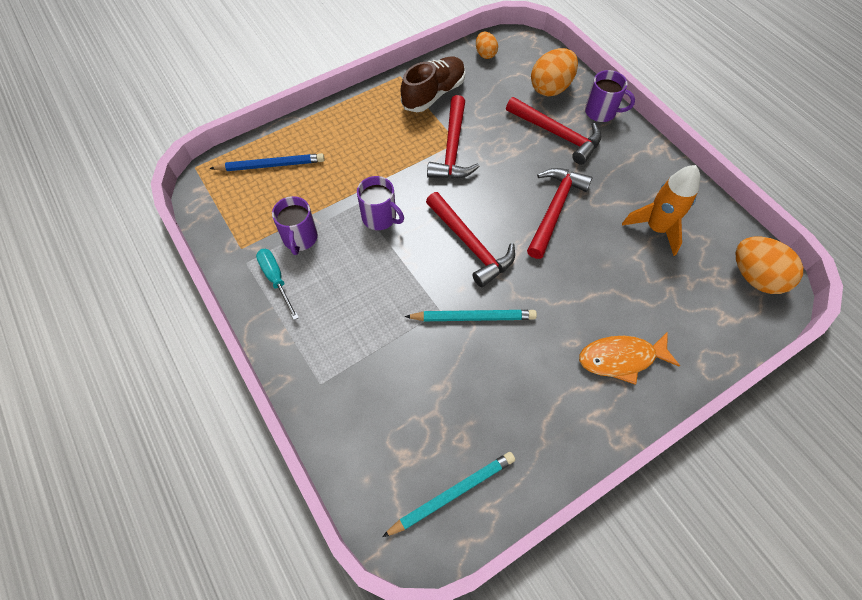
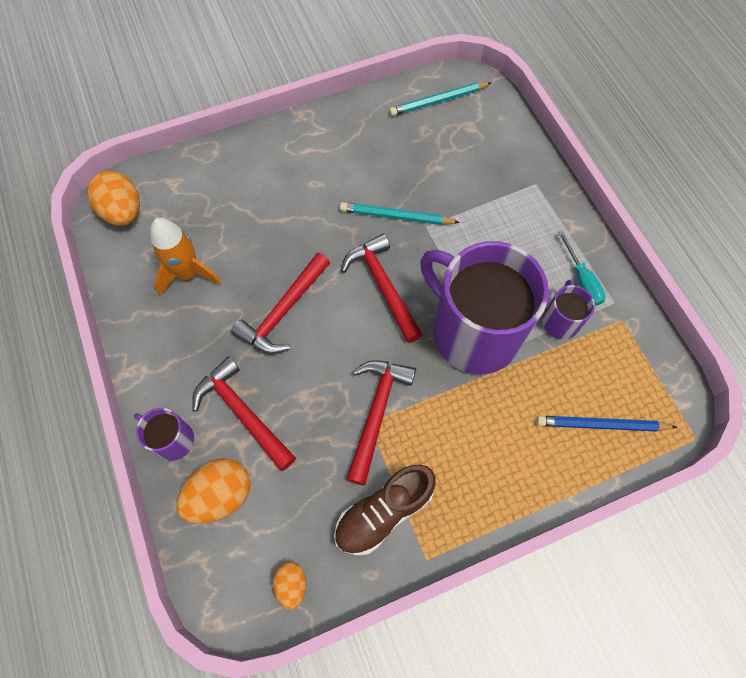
camera: 170 degrees left, 5 degrees up
(380, 217) = (473, 332): purple mug -> purple mug, size x2.30
(621, 358) = (279, 165): orange fish -> none

